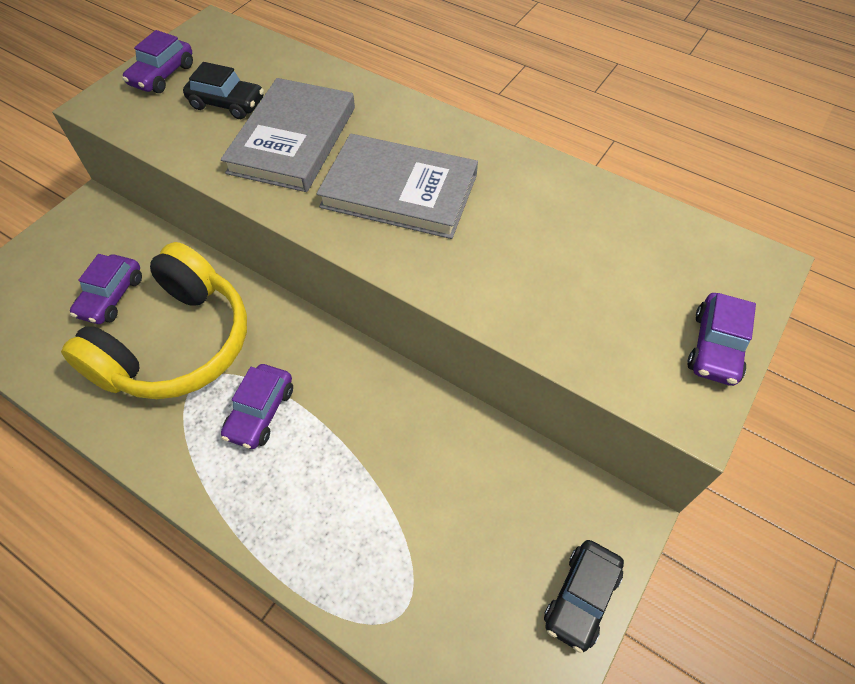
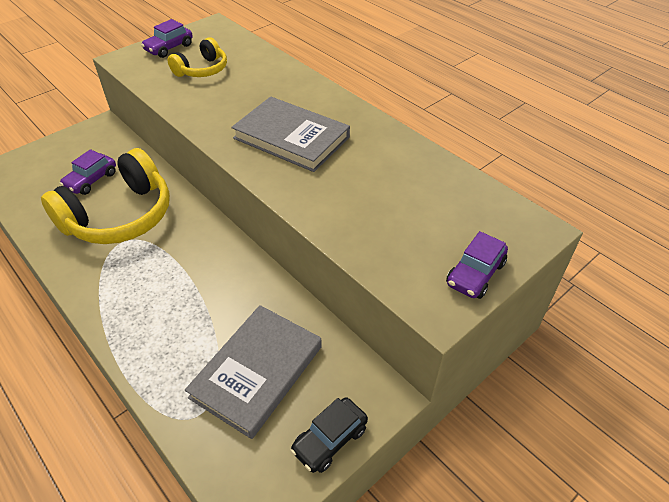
camera: 15 degrees right, 10 degrees down
(227, 104) = (202, 70): black car -> yellow headphones
(260, 412) = (156, 268): purple car -> none
(292, 139) = (234, 96): grey book -> grey book (257, 371)

